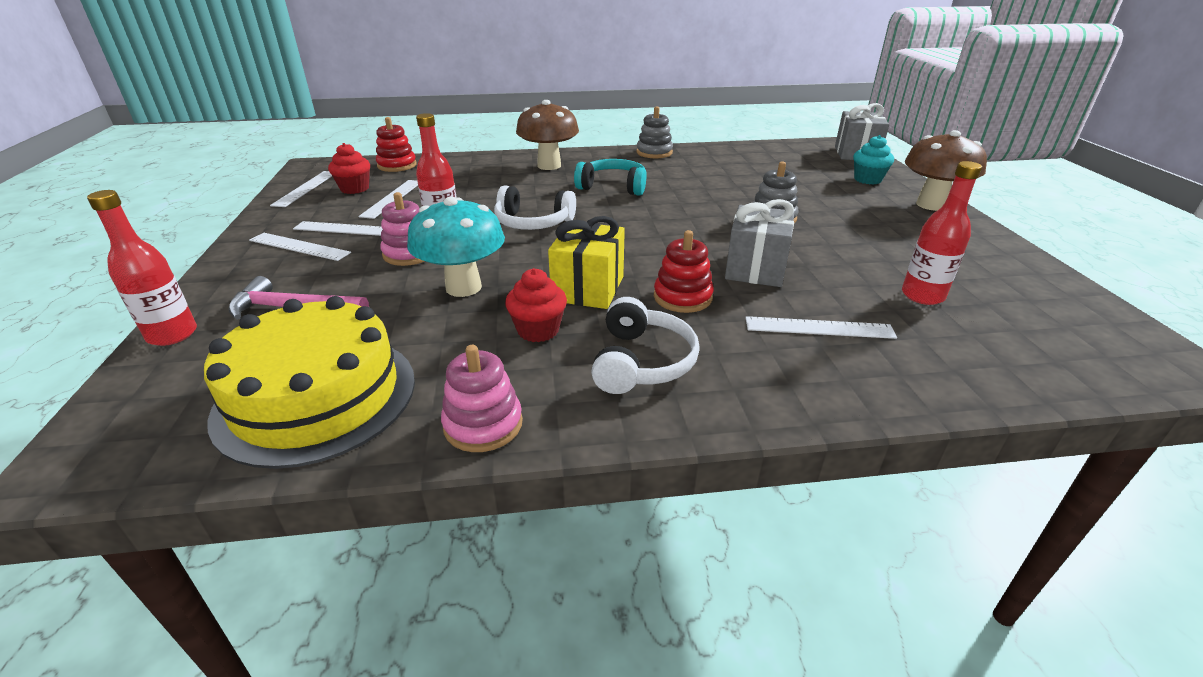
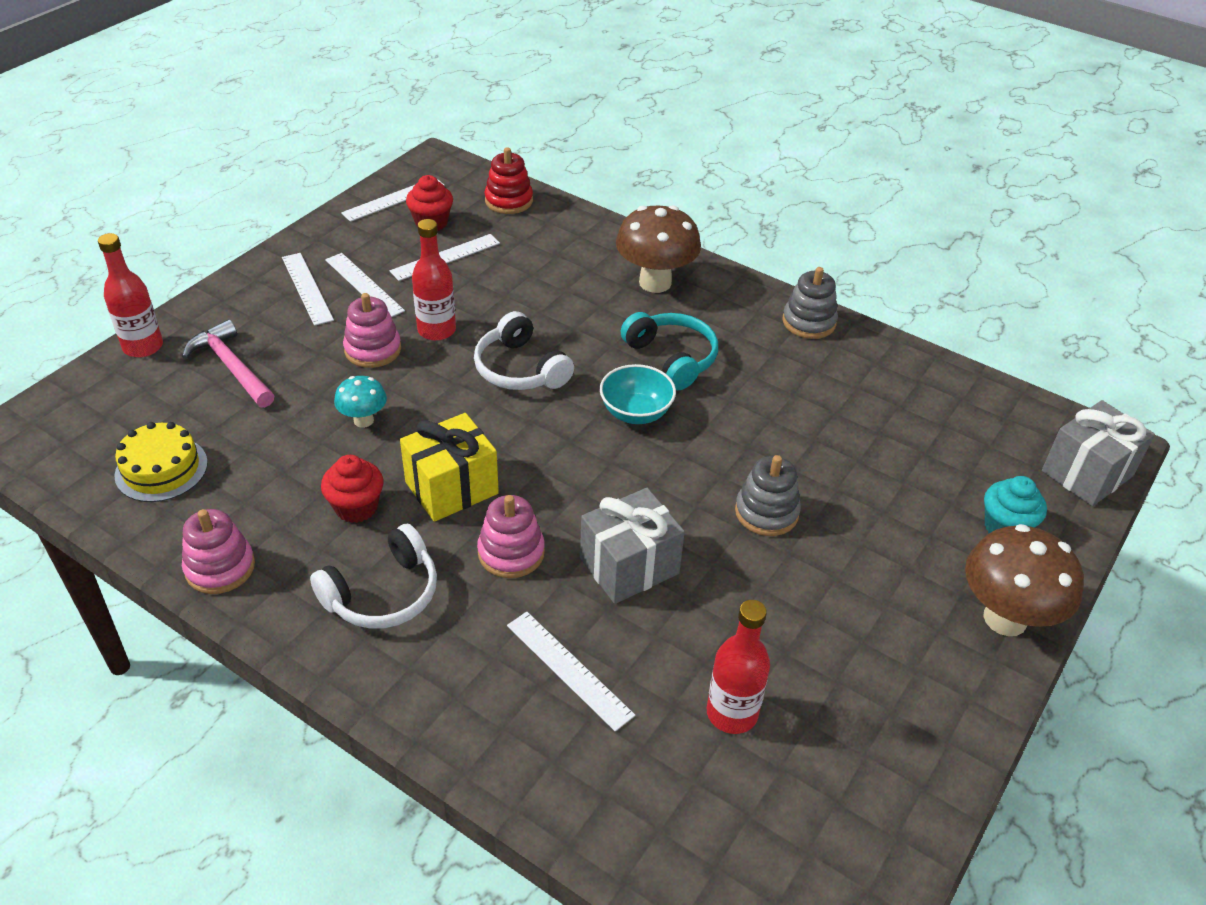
camera: 40 degrees right, 10 degrees up
(316, 396) = (161, 469): yellow cake -> yellow cake, size x0.55
(463, 287) = (363, 420): turquoise mushroom -> turquoise mushroom, size x0.53
(635, 212) = (636, 413): none -> turquoise bowl
(682, 297) = (511, 552): red stacking toy -> pink stacking toy

